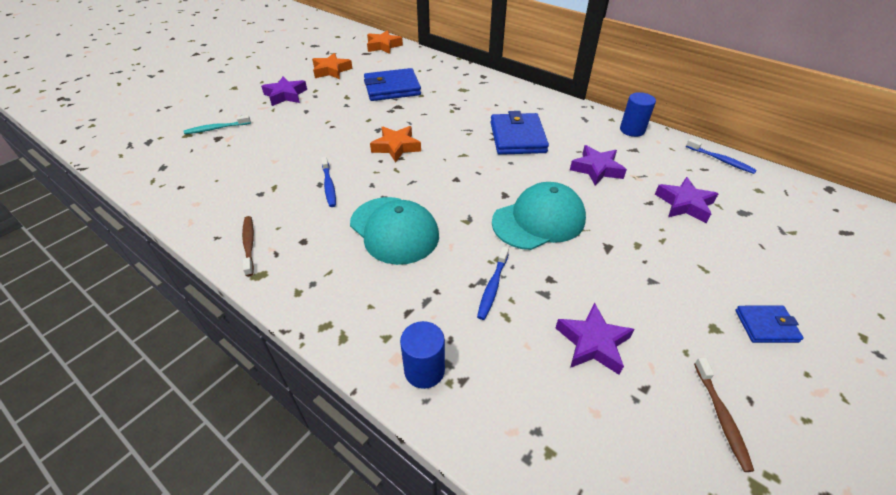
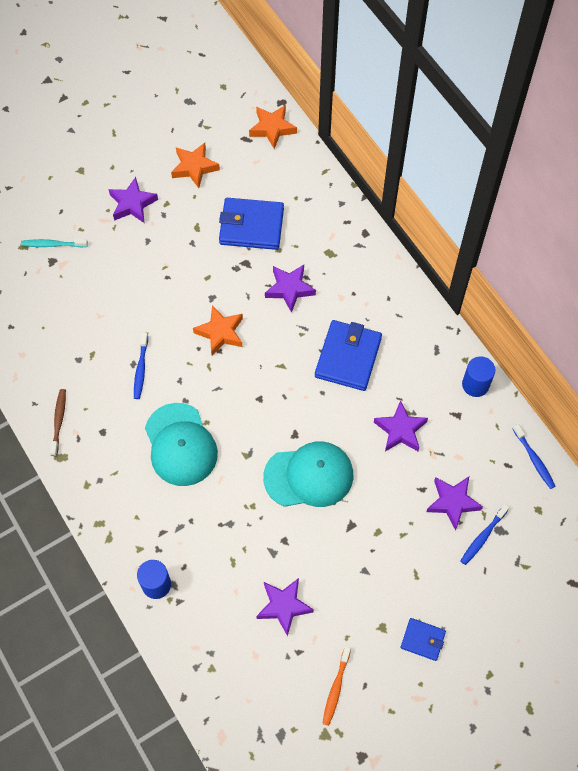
camera: 20 degrees right, 20 degrees up
(442, 112) = (289, 289): none -> purple star
(493, 287) = (235, 532): blue toothbrush -> blue toothbrush (483, 537)
(721, 417) = (336, 688): brown toothbrush -> orange toothbrush

